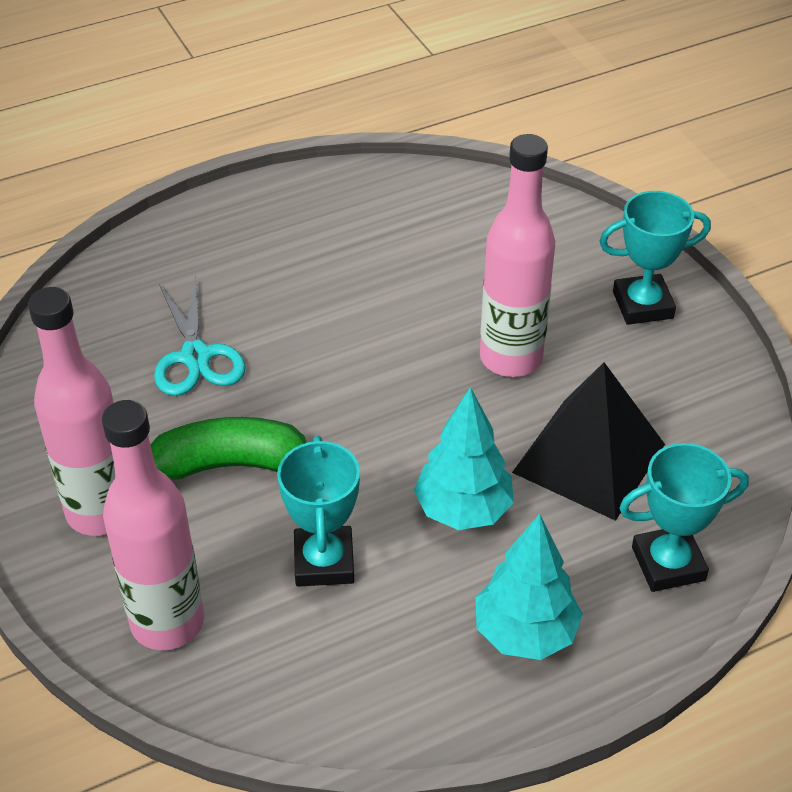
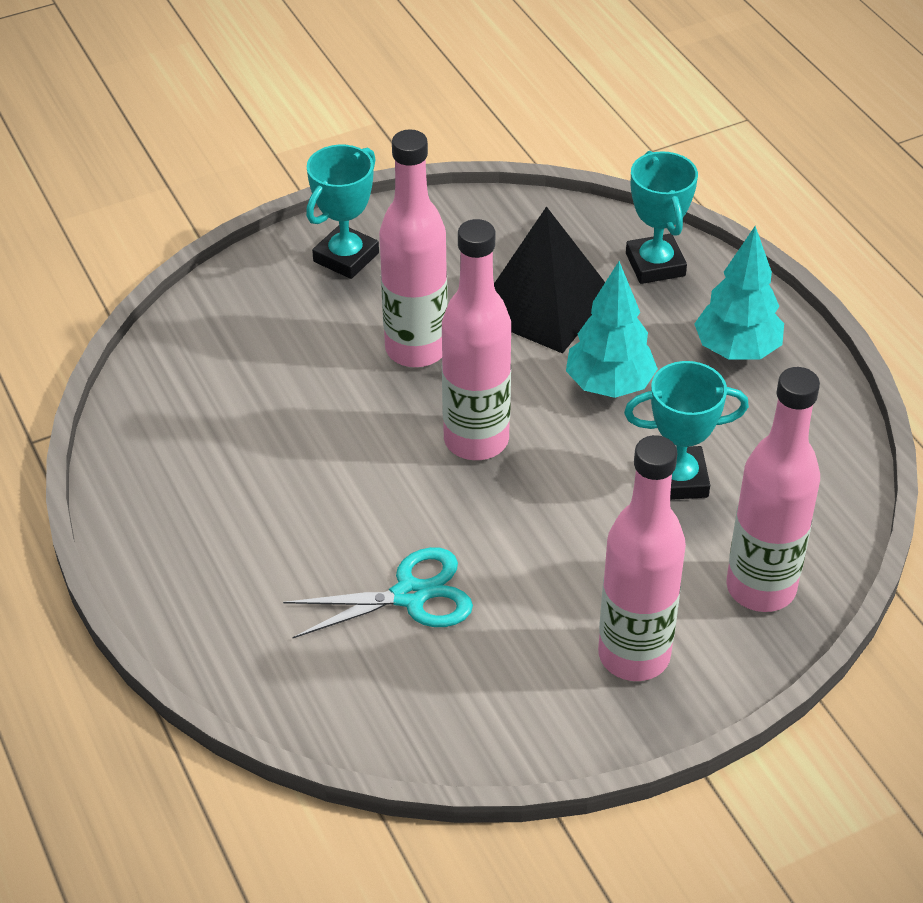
camera: 90 degrees left, 0 degrees up
(232, 464) = (564, 553): green banana -> none
(384, 402) = (476, 440): none -> pink bottle
(642, 305) = (346, 257): turquoise trophy -> turquoise trophy turned 45 degrees clockwise

